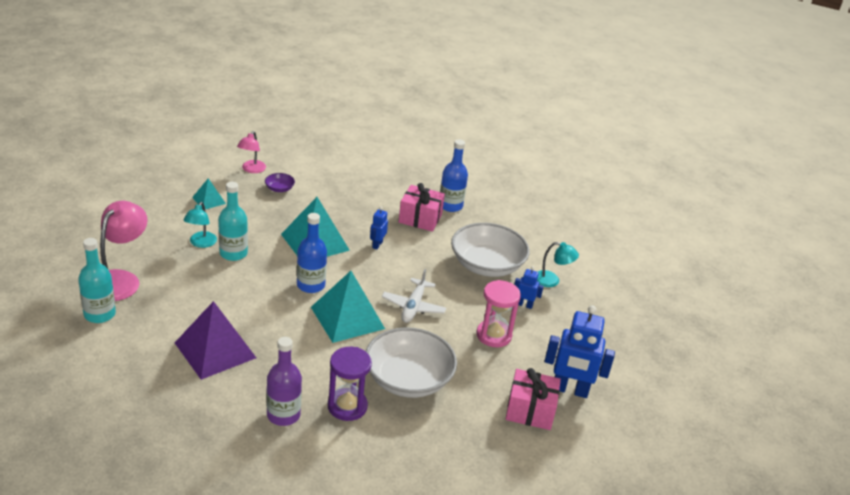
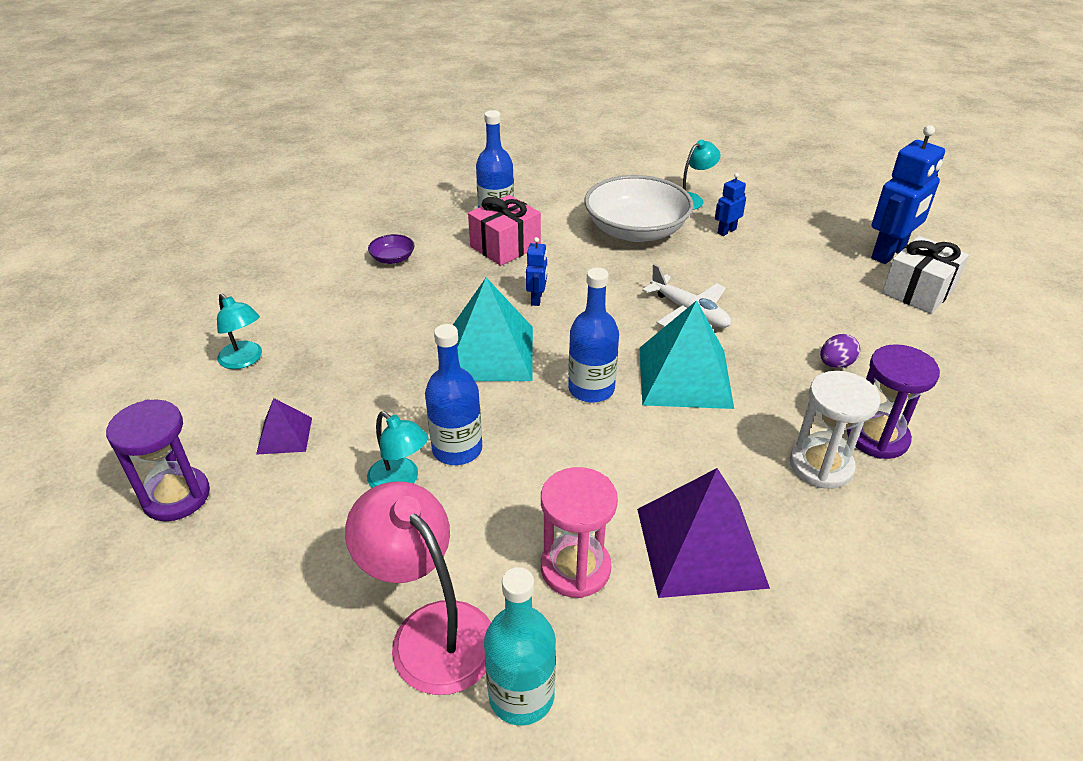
camera: 55 degrees left, 5 degrees up
(154, 187) = (176, 496): none -> purple hourglass
(209, 200) = (284, 435): turquoise pyramid -> purple pyramid
(233, 253) = (457, 449): turquoise bottle -> blue bottle
(251, 169) = (245, 360): pink lamp -> turquoise lamp
(279, 188) = (325, 346): purple bowl -> purple bowl (393, 258)
(283, 415) = (881, 510): purple bottle -> none
(305, 385) = (821, 465): none -> white hourglass
(377, 245) = (537, 299): blue robot -> blue robot turned 135 degrees counterclockwise
(408, 379) = (835, 364): white bowl -> purple egg
(493, 335) = (774, 270): pink hourglass -> pink hourglass (575, 568)
(530, 410) = (918, 291): pink gift -> white gift

